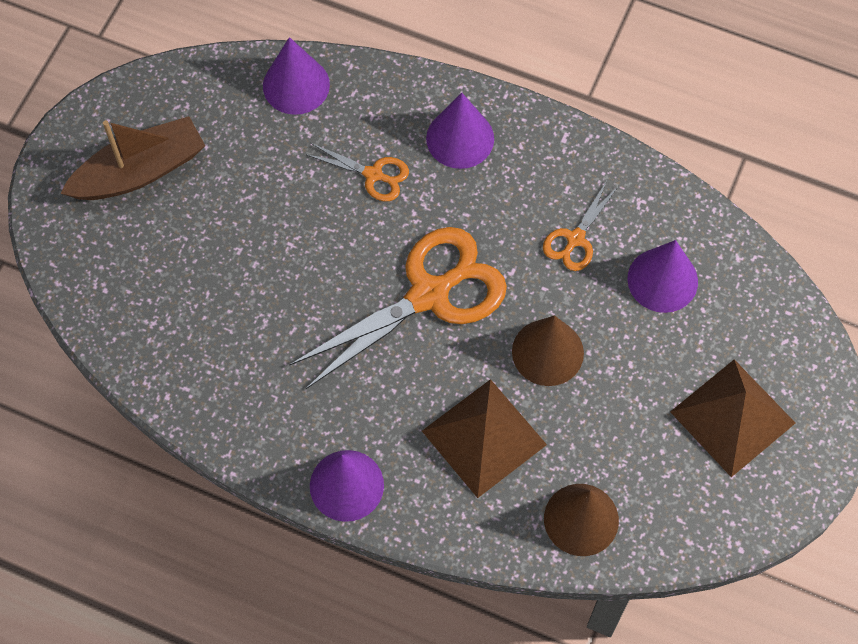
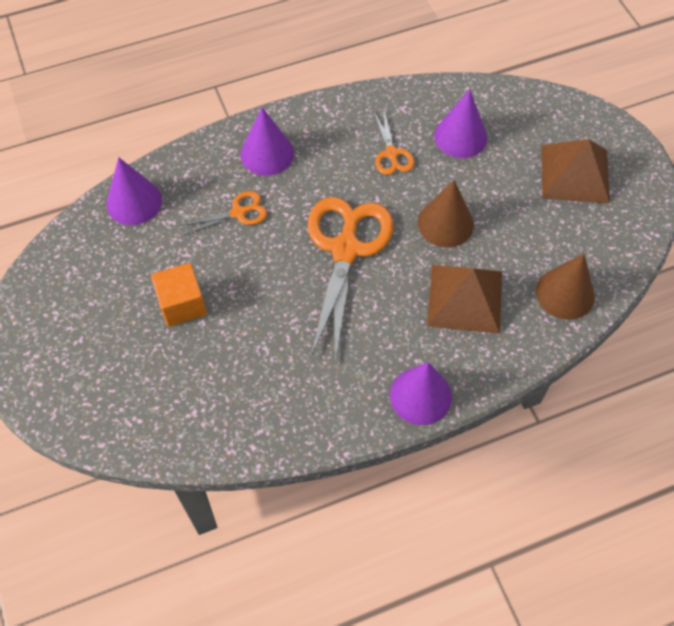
camera: 45 degrees left, 5 degrees down
(140, 171) = (84, 330): brown boat -> none
(238, 219) = (182, 304): none -> orange cube

